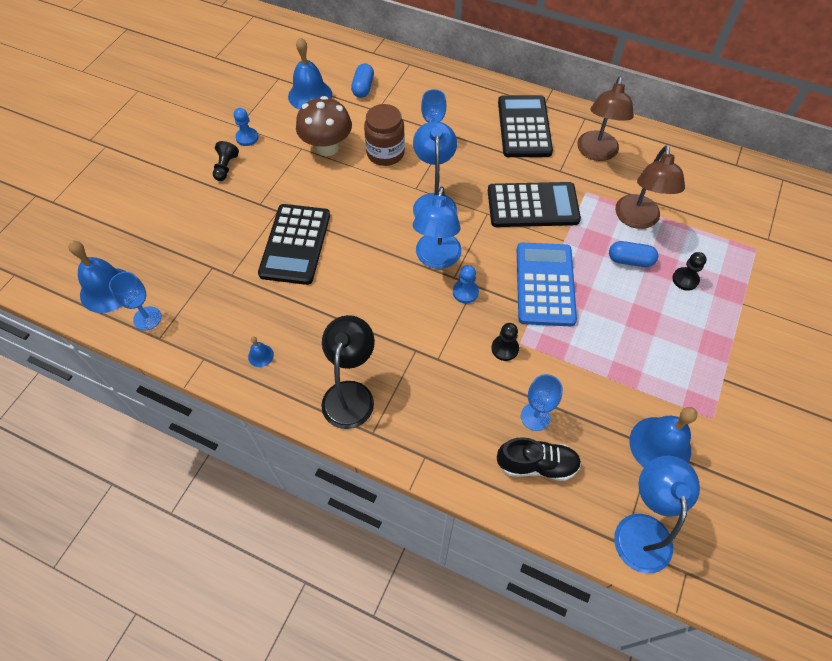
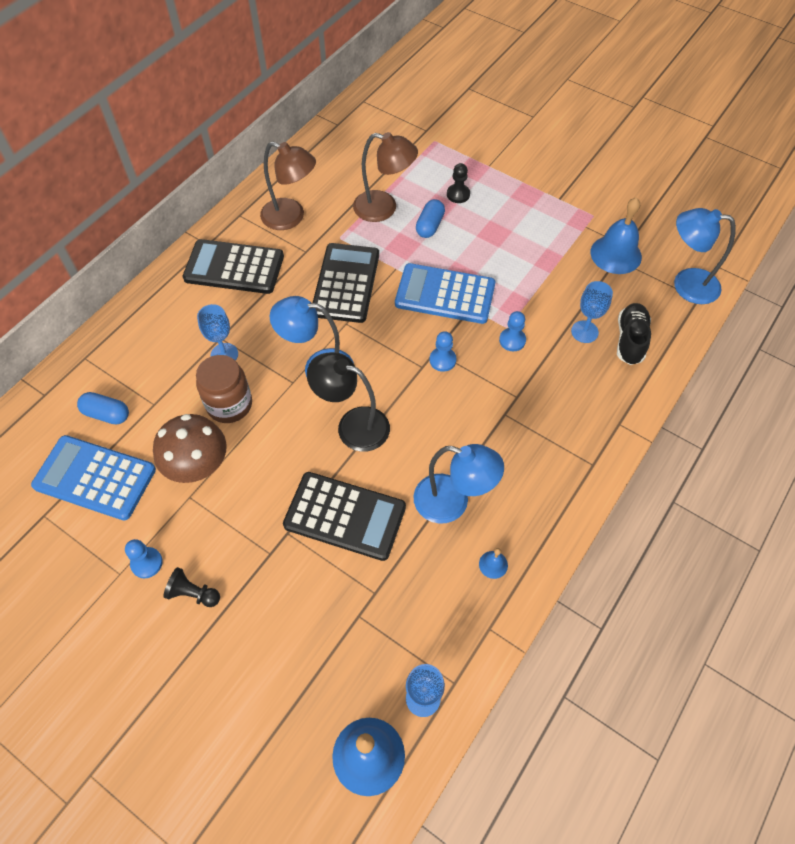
camera: 80 degrees left, 0 degrees up
(310, 95) = (95, 478): blue bell -> blue calculator
(351, 394) = (549, 479): black lamp -> black lamp (353, 425)
(436, 259) = (396, 378): blue lamp -> blue lamp (452, 502)
(505, 348) = (512, 340): black pawn -> blue pawn

